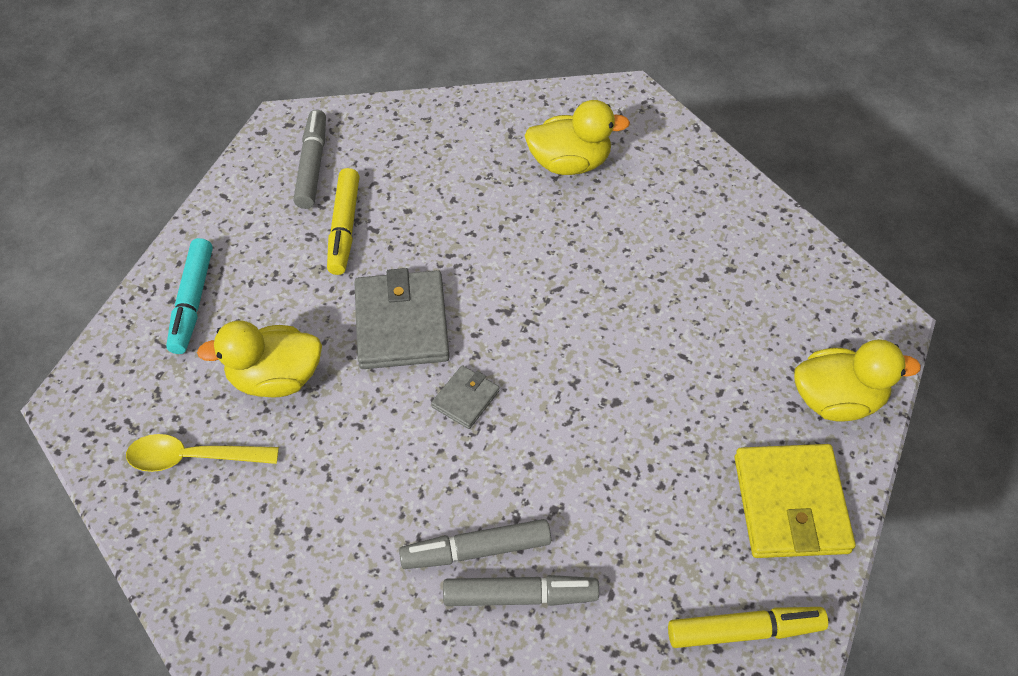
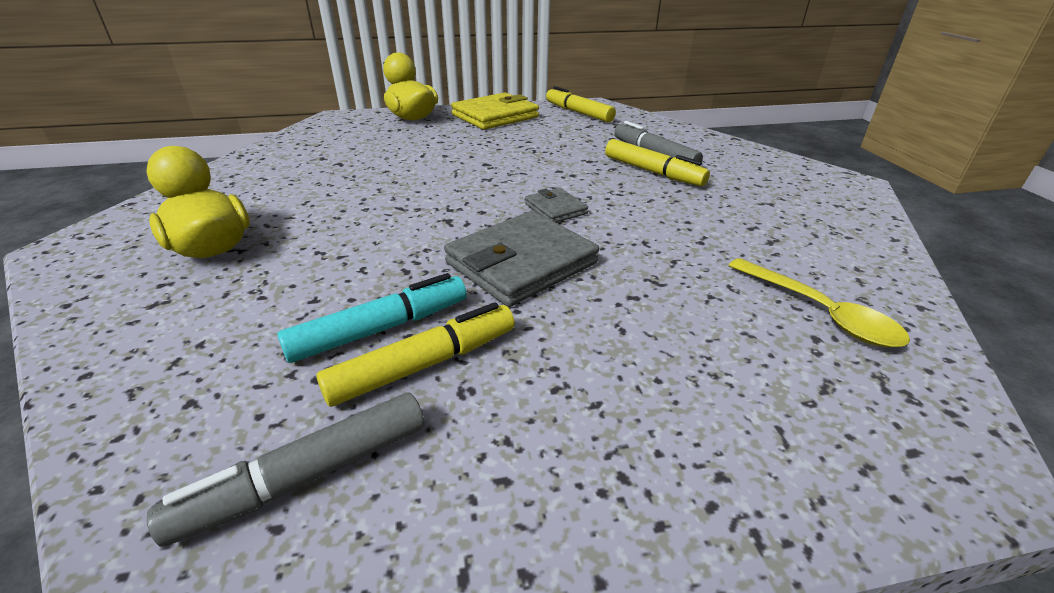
camera: 125 degrees left, 20 degrees down
(192, 302) = (694, 446): turquoise marker -> turquoise marker (381, 329)
(275, 378) = (676, 307): yellow duck -> none
(465, 399) = (555, 209): grey wallet -> grey wallet turned 60 degrees clockwise
(476, 550) = (653, 172): grey marker -> yellow marker

